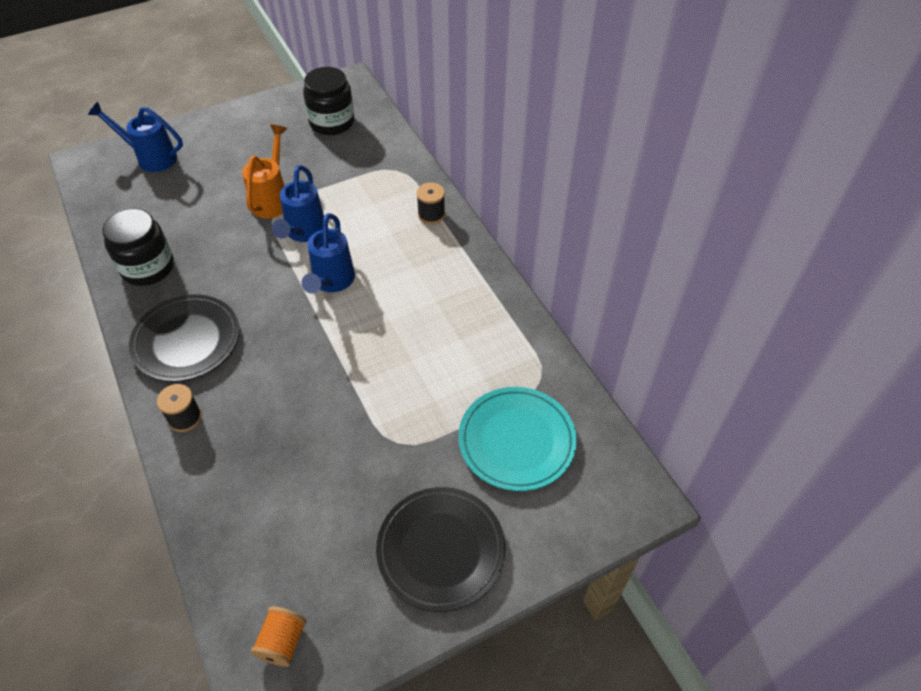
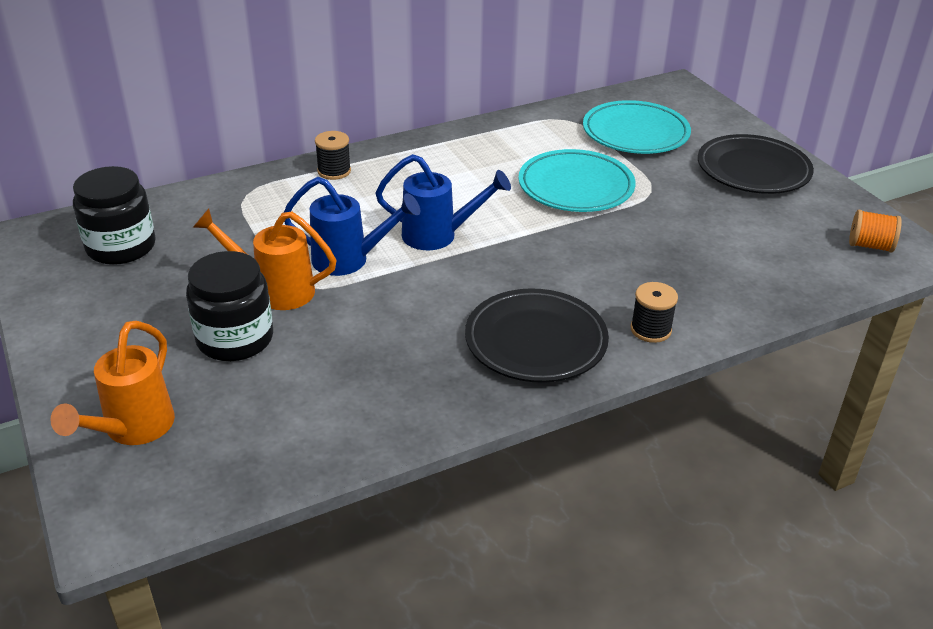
camera: 90 degrees left, 15 degrees down
(148, 267) = (399, 396): black jar -> black jar (235, 339)
(150, 157) = (132, 430): blue watering can -> orange watering can
(406, 380) = (576, 187): none -> turquoise plate

